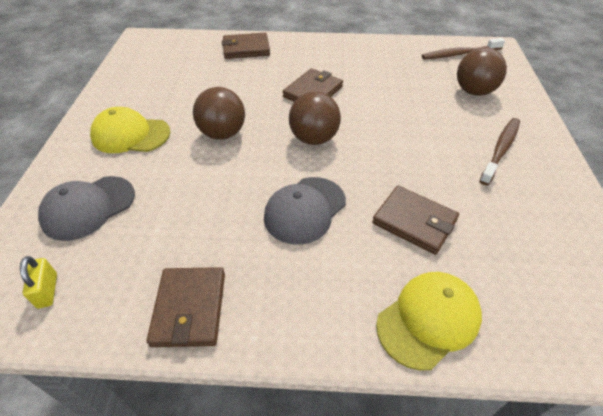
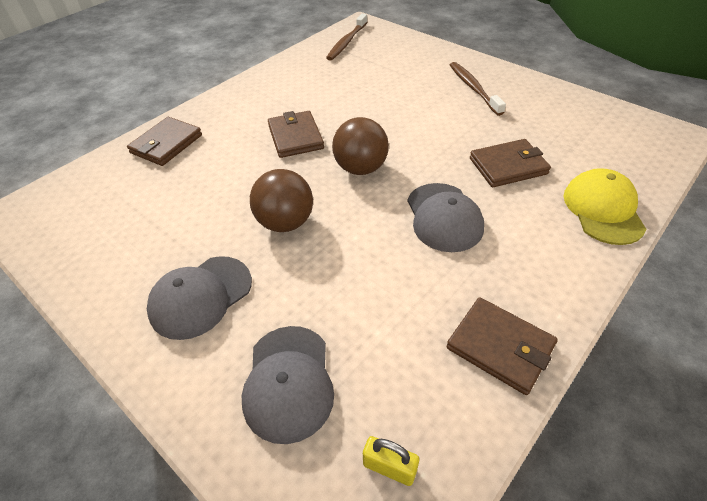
camera: 50 degrees left, 0 degrees up
(130, 135) = (200, 297): yellow cap -> grey cap
(474, 91) = (399, 62): brown ball -> none

